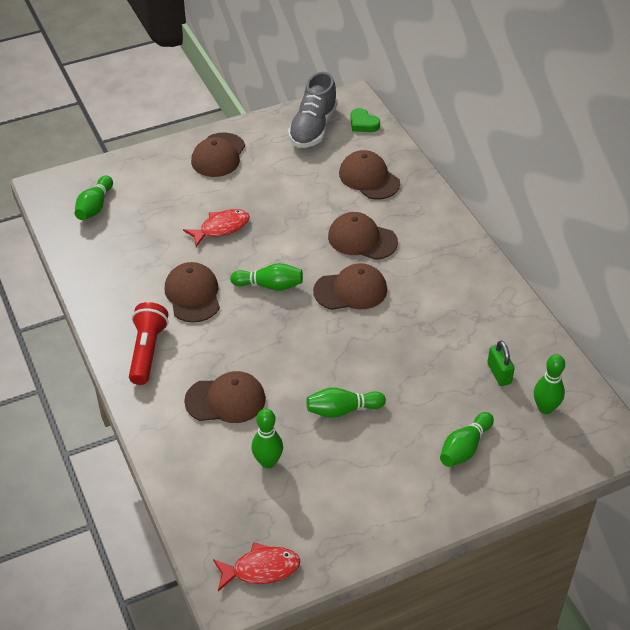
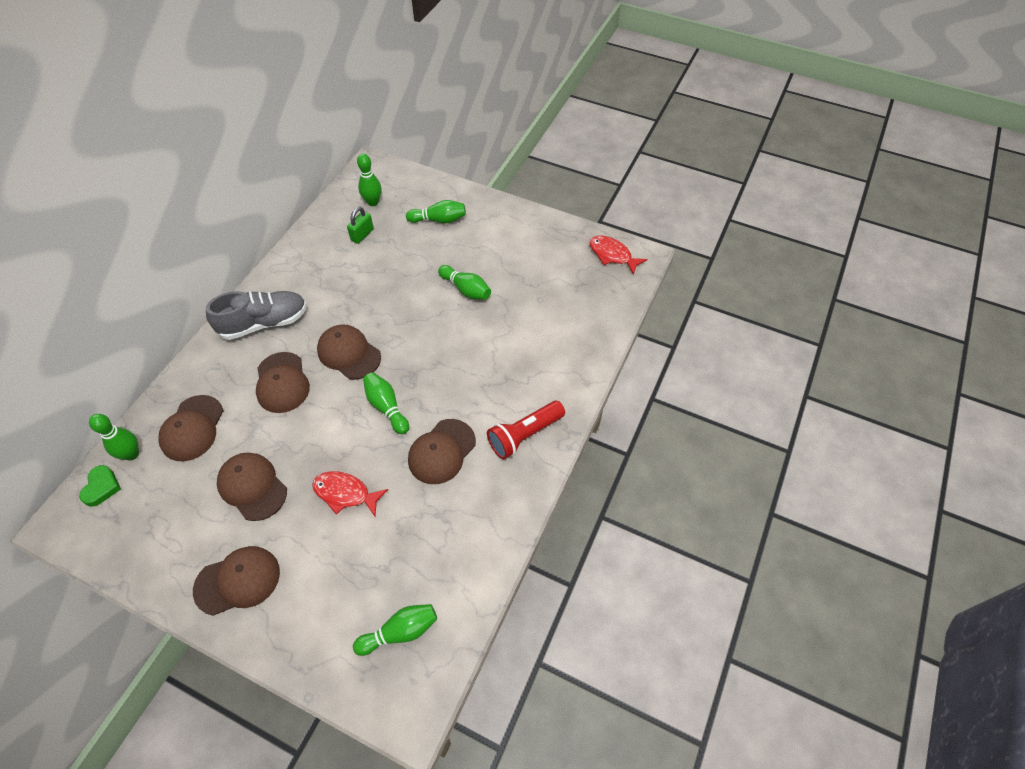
camera: 130 degrees left, 10 degrees up
(225, 400) = (519, 354): brown cap -> brown cap (252, 487)
(268, 462) = (542, 299): green bowling pin -> green bowling pin (132, 454)
(313, 128) = (135, 526): grey shoe -> grey shoe (264, 323)

